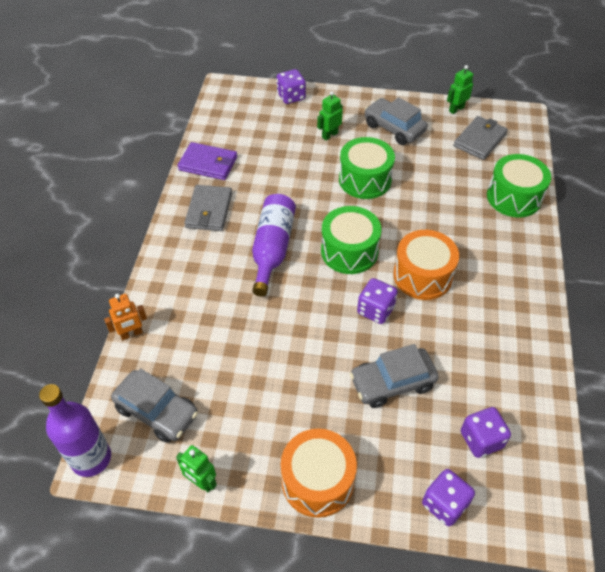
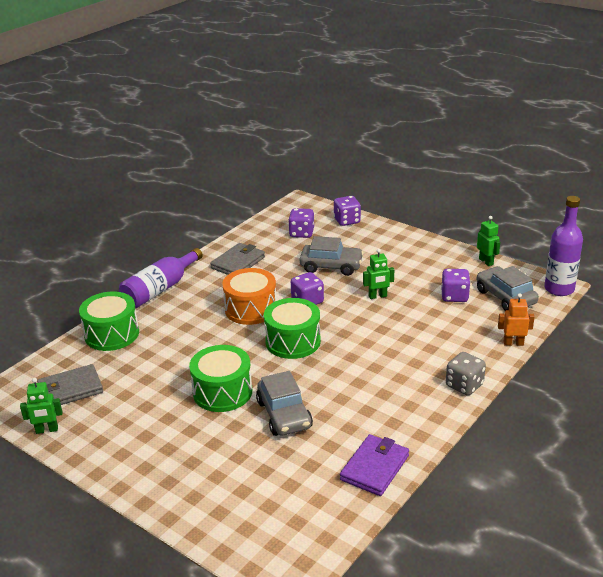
camera: 150 degrees left, 20 degrees down
(166, 261) = (464, 385): none -> grey dice
(208, 163) = (375, 467): purple wallet -> purple wallet turned 75 degrees clockwise
(209, 210) = (400, 416): grey wallet -> grey wallet (238, 263)
(272, 249) = (358, 364): purple bottle -> purple bottle (160, 289)
(291, 97) = (211, 524): purple dice -> purple dice (454, 296)
(317, 481) = (413, 244): orange drum -> none
(329, 135) = (212, 451): green robot -> green robot (377, 296)
(394, 128) = (136, 433): grey car -> grey car (284, 414)

